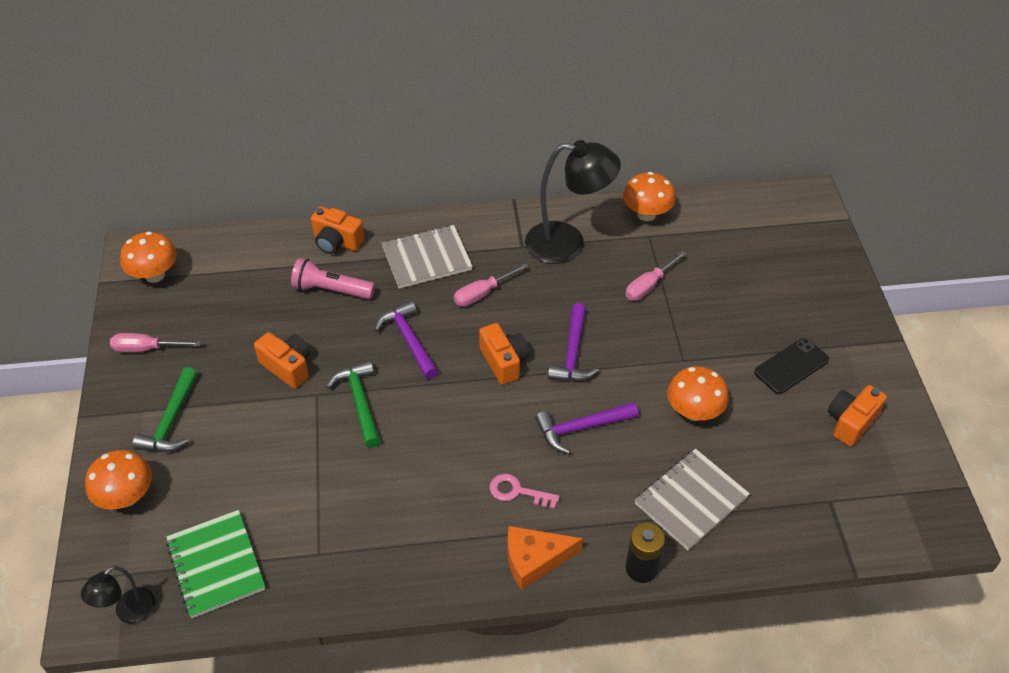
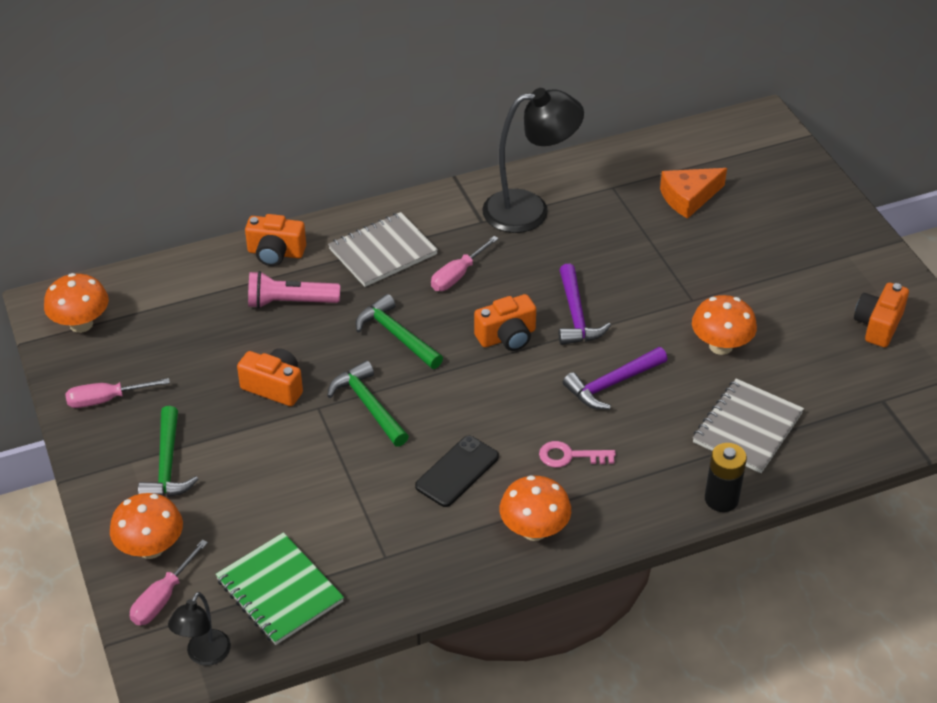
camera: 15 degrees left, 5 degrees down
(409, 340) = (396, 335): purple hammer -> green hammer
(504, 361) = (507, 337): orange camera -> orange camera turned 105 degrees clockwise
(534, 560) = (611, 514): orange cheese -> orange cheese (688, 198)
(646, 214) = (602, 166): orange mushroom -> orange mushroom (534, 530)
(648, 286) = (630, 235): pink screwdriver -> pink screwdriver (163, 598)
(791, 366) = (802, 285): black phone -> black phone (457, 471)

